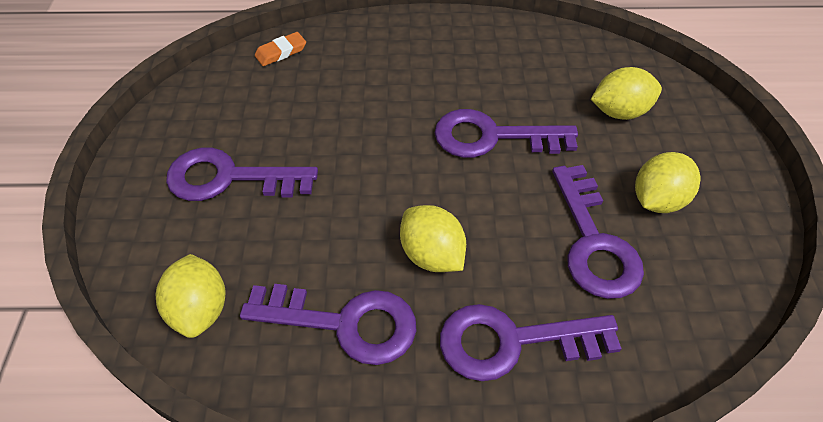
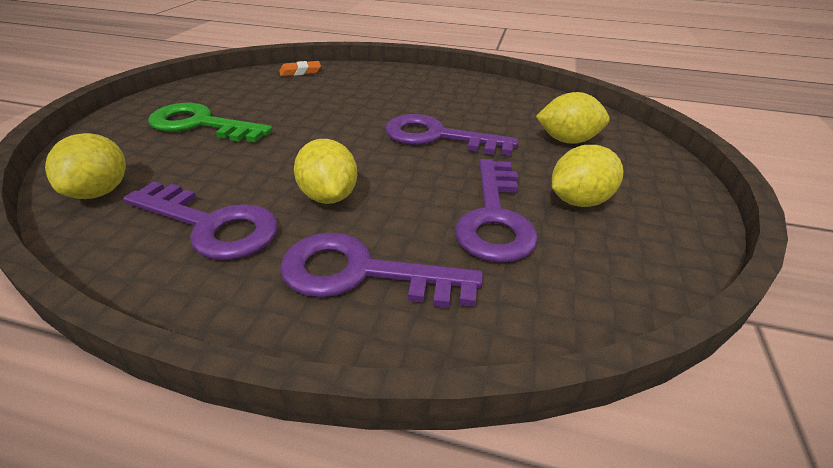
camera: 15 degrees right, 15 degrees down
(229, 178) = (201, 124): purple key -> green key

